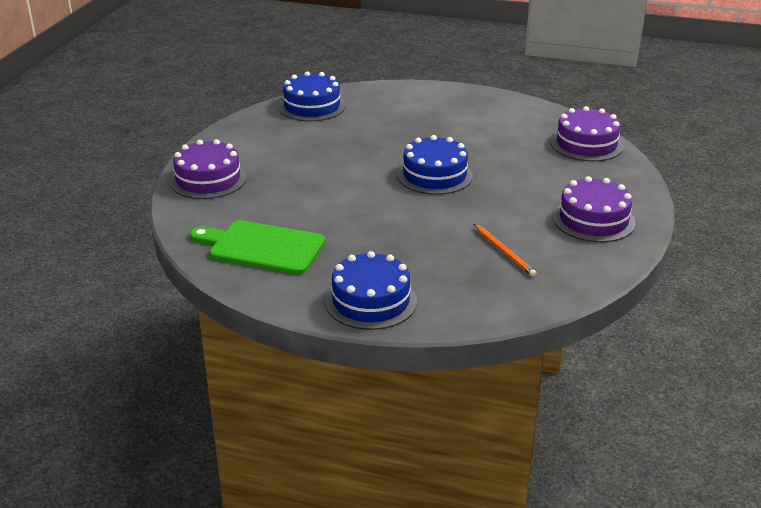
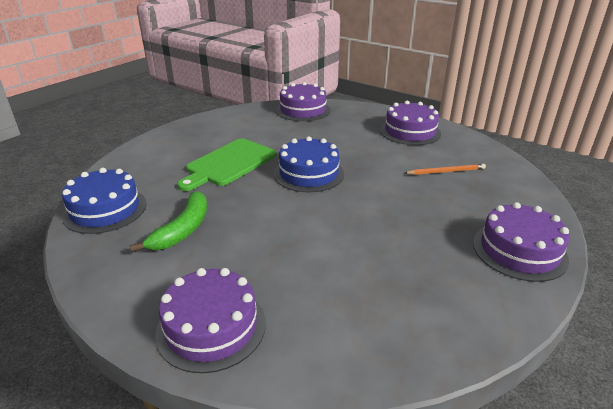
camera: 70 degrees left, 0 degrees up
(262, 247) = (403, 306): green cutting board -> green cutting board (229, 164)
(305, 142) = (183, 229): none -> green banana
(371, 301) = (519, 250): blue cake -> purple cake

